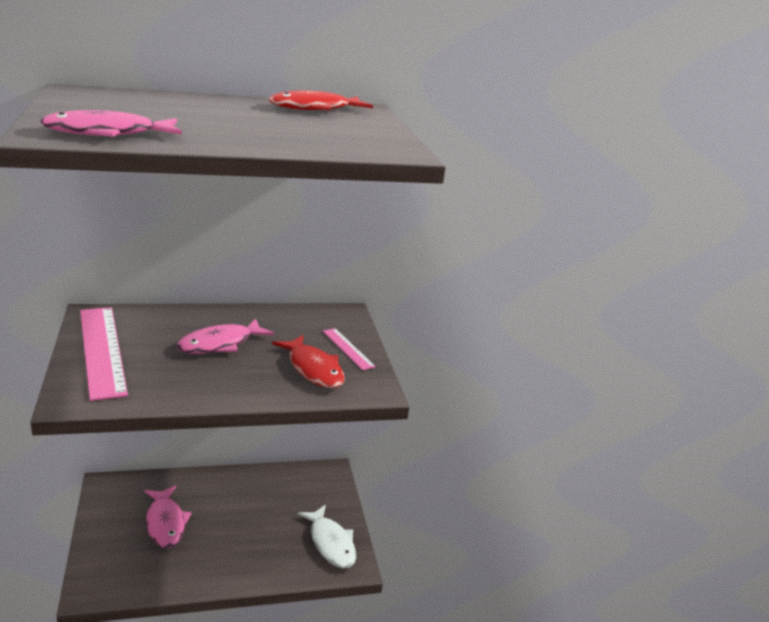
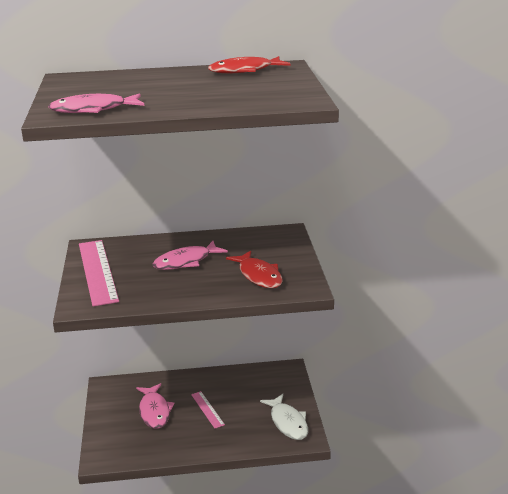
camera: 10 degrees right, 0 degrees up
(348, 348) = (287, 259): pink ruler -> pink ruler (207, 409)

